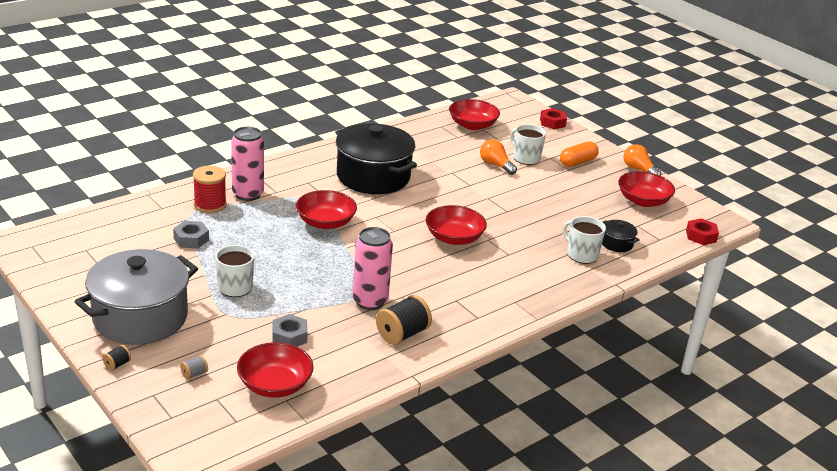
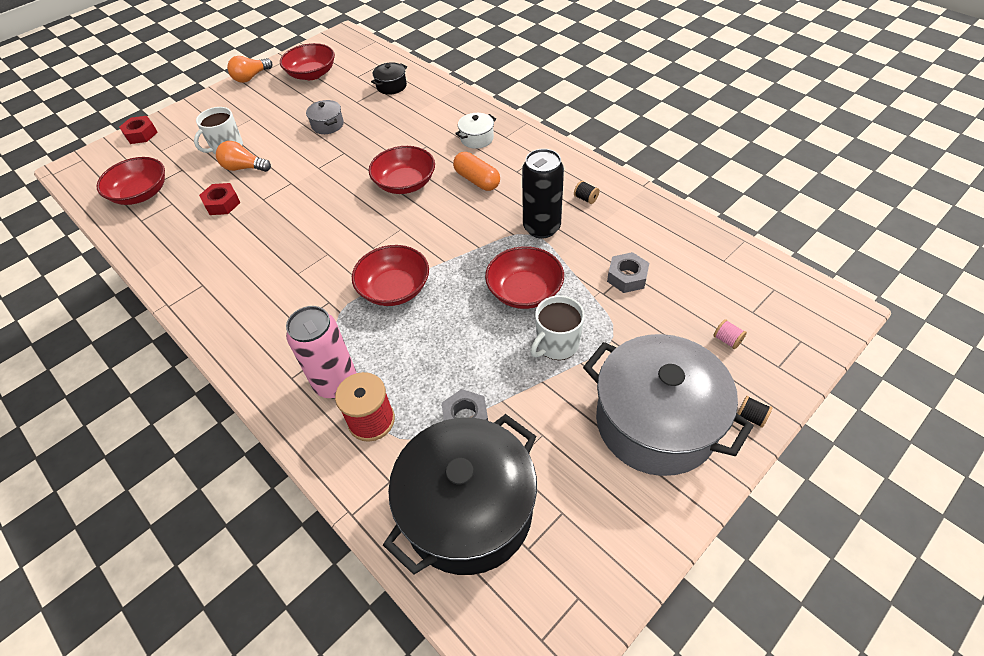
camera: 90 degrees left, 20 degrees up
(194, 374) = (727, 340): grey spool -> pink spool
(275, 385) = (707, 272): red bowl -> red bowl (524, 291)
(370, 301) = (541, 228): pink can -> black can
(373, 177) = (277, 263): black pot -> black pot (468, 510)
(402, 334) = (585, 198): black spool -> black spool, size x0.47
(495, 165) = (244, 168): orange light bulb -> orange light bulb turned 60 degrees clockwise
(514, 284) = (477, 138): none -> white pot
(552, 205) = (328, 125): none -> grey pot
(577, 162) = (236, 113): orange capsule -> orange capsule (477, 180)
(581, 254) = (415, 104): white mug -> none
(701, 236) = (369, 45): red nut -> red nut (222, 203)

